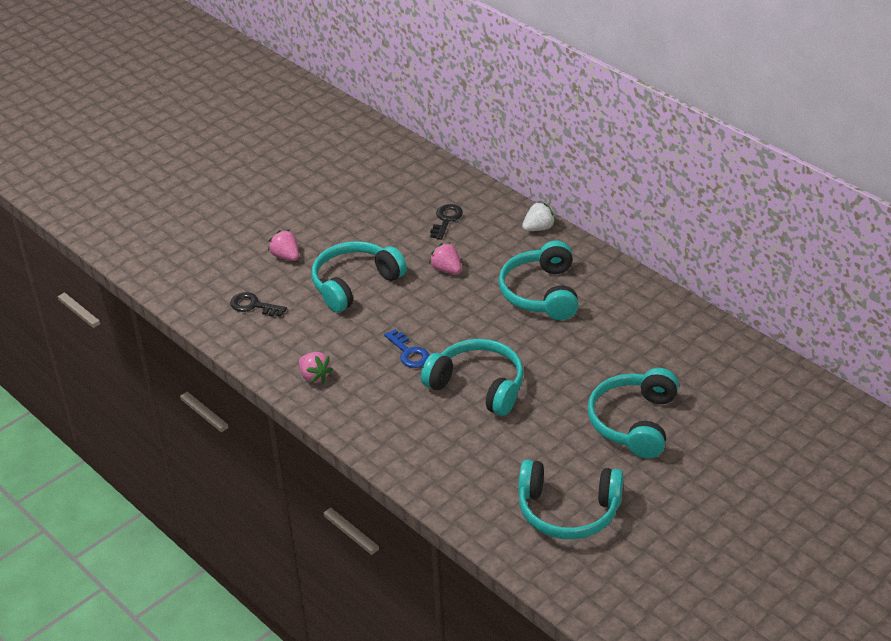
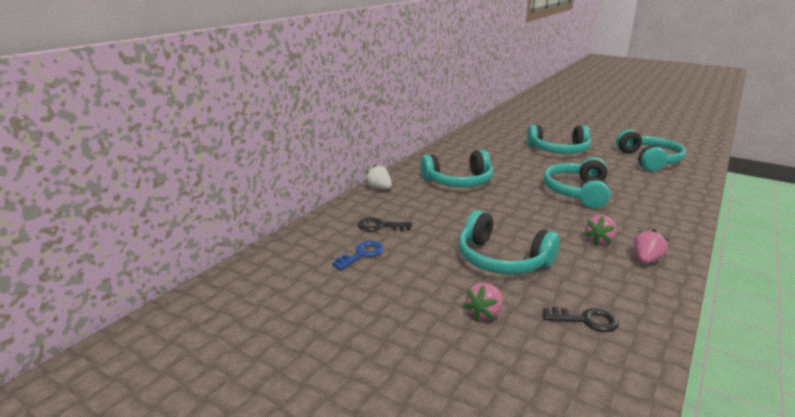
camera: 105 degrees left, 15 degrees down
(253, 306) = (586, 320): black key -> black key turned 90 degrees counterclockwise
(409, 353) = (569, 221): blue key -> blue key (362, 254)
(446, 269) = (452, 218): pink strawberry -> pink strawberry (599, 240)

